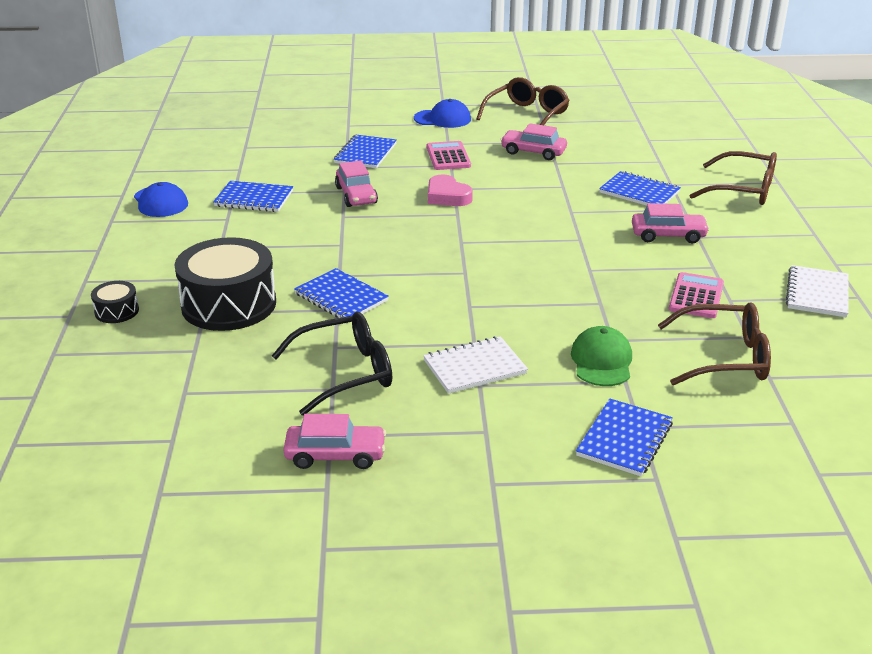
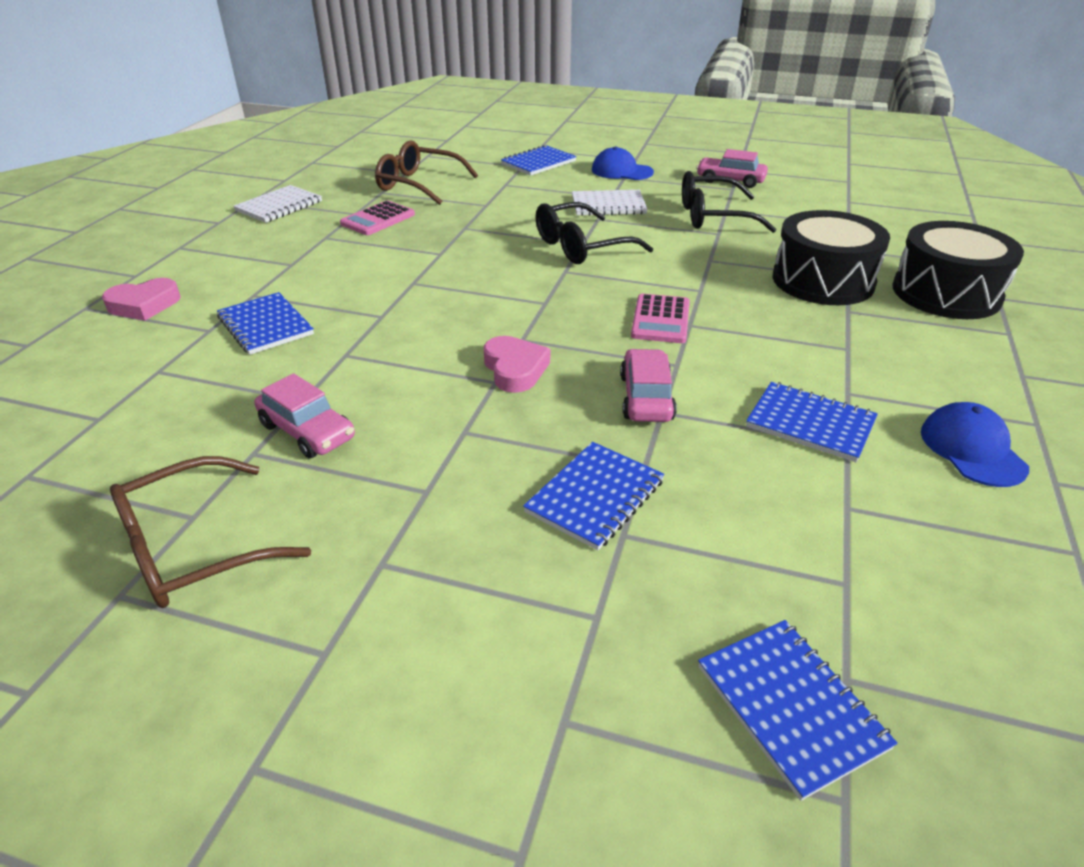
camera: 160 degrees left, 5 degrees up
(117, 311) = (946, 293): black drum -> black drum, size x2.21
(341, 297) = (703, 268): blue notebook -> blue notebook (790, 706)
(442, 119) = (373, 583): blue cap -> blue cap (621, 171)
(448, 157) = (453, 452): pink calculator -> pink calculator (660, 320)
(467, 301) = (581, 247): none -> black glasses
(601, 361) = (509, 195): green cap -> none
(668, 235) = (318, 270): pink car -> none
(743, 190) = (144, 305): brown glasses -> pink heart

